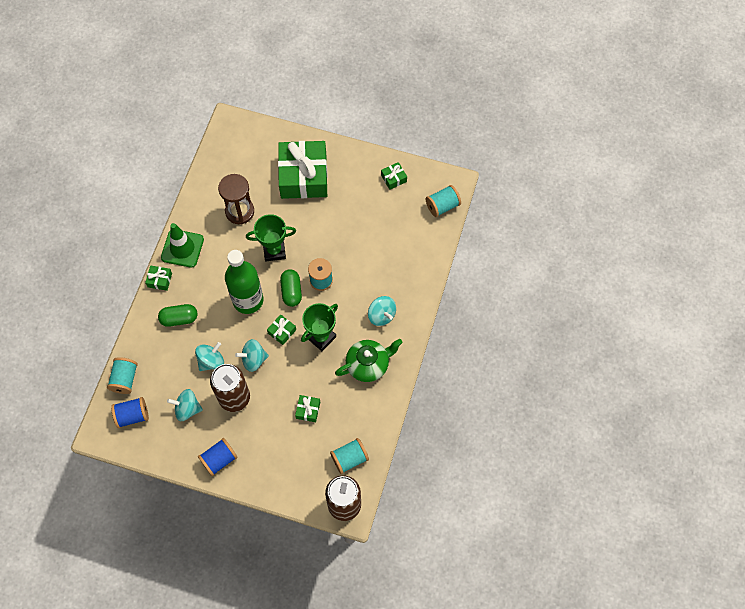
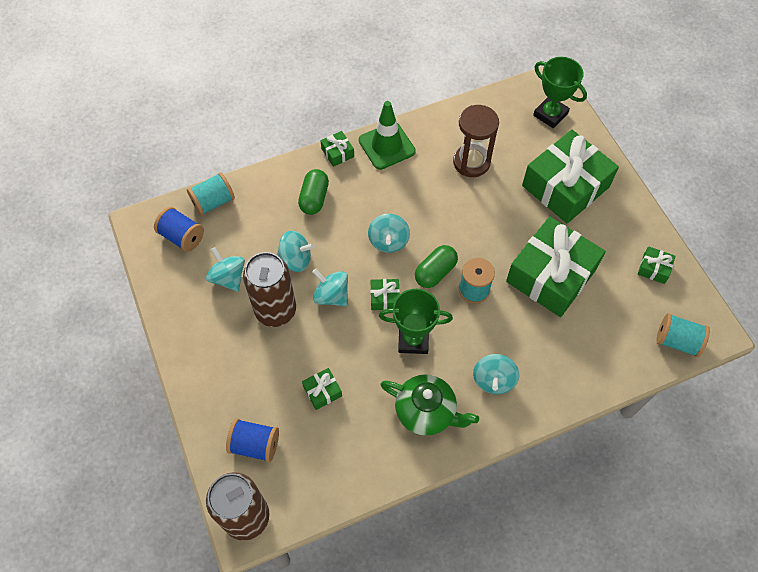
camera: 50 degrees right, 5 degrees down
(179, 318) = (314, 198): green capsule -> green capsule turned 60 degrees clockwise
(219, 459) = (198, 348): blue spool -> blue spool (255, 444)
(248, 300) = (388, 241): green bottle -> turquoise spinning top
(274, 251) = (462, 223): green trophy -> green trophy (550, 114)
(349, 233) = (551, 275): none -> green gift
(349, 458) = (304, 479): turquoise spool -> none

